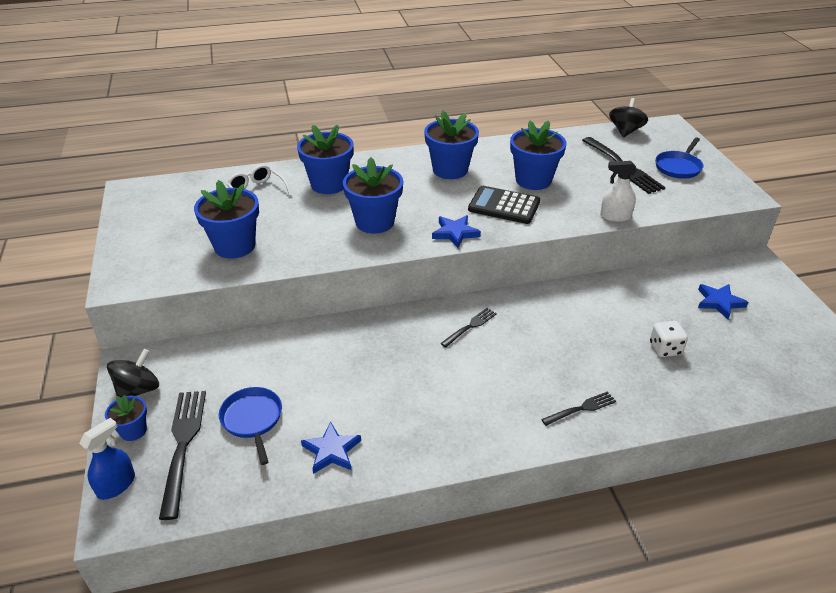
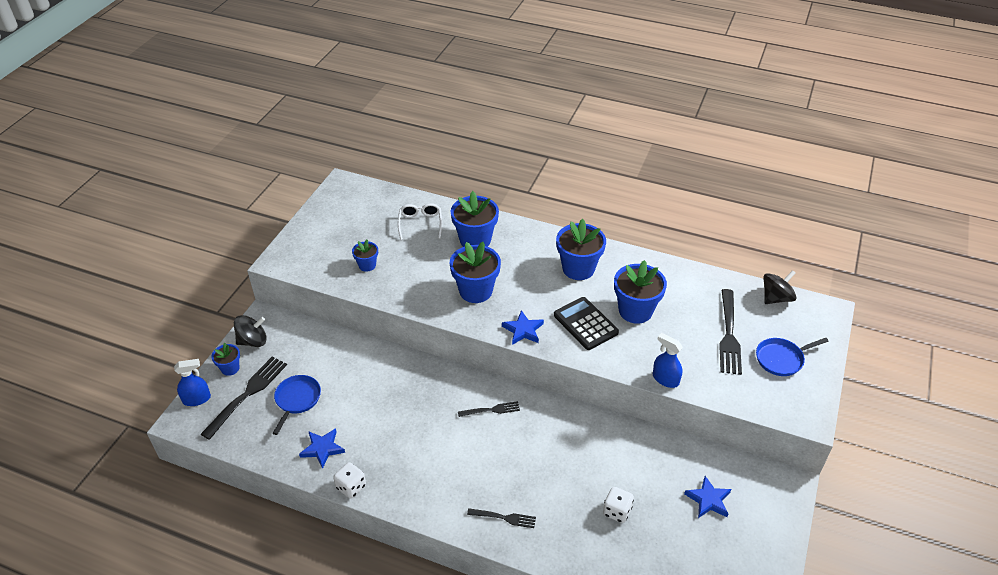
camera: 35 degrees right, 5 degrees up
(234, 246) = (367, 265): blue flower pot -> blue flower pot, size x0.53
(402, 469) = (351, 487): none -> white dice
(615, 216) = (665, 379): white spray bottle -> blue spray bottle

